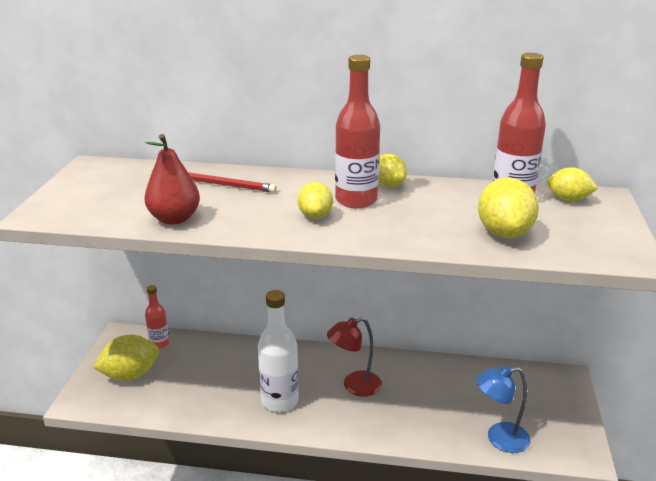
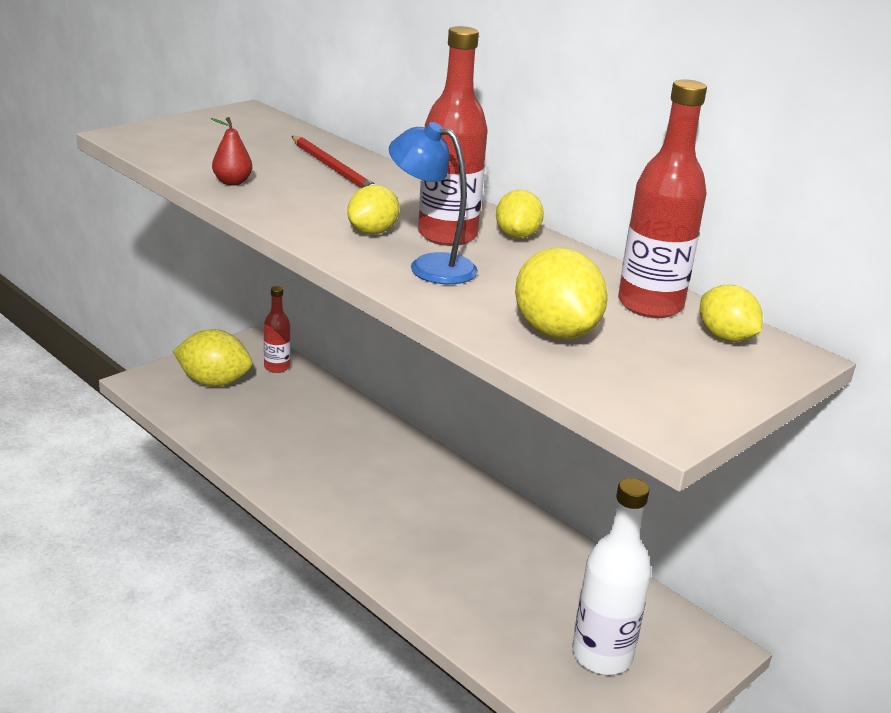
camera: 35 degrees right, 0 degrees up
(174, 219) = (232, 182): red pear -> red pear, size x0.59
(279, 401) = (324, 480): white bottle -> white bottle (602, 656)
(354, 386) = (423, 509): red lamp -> none
(499, 439) = (521, 656): blue lamp -> blue lamp (430, 266)
(504, 233) = (555, 332): yellow lemon -> yellow lemon turned 60 degrees counterclockwise

